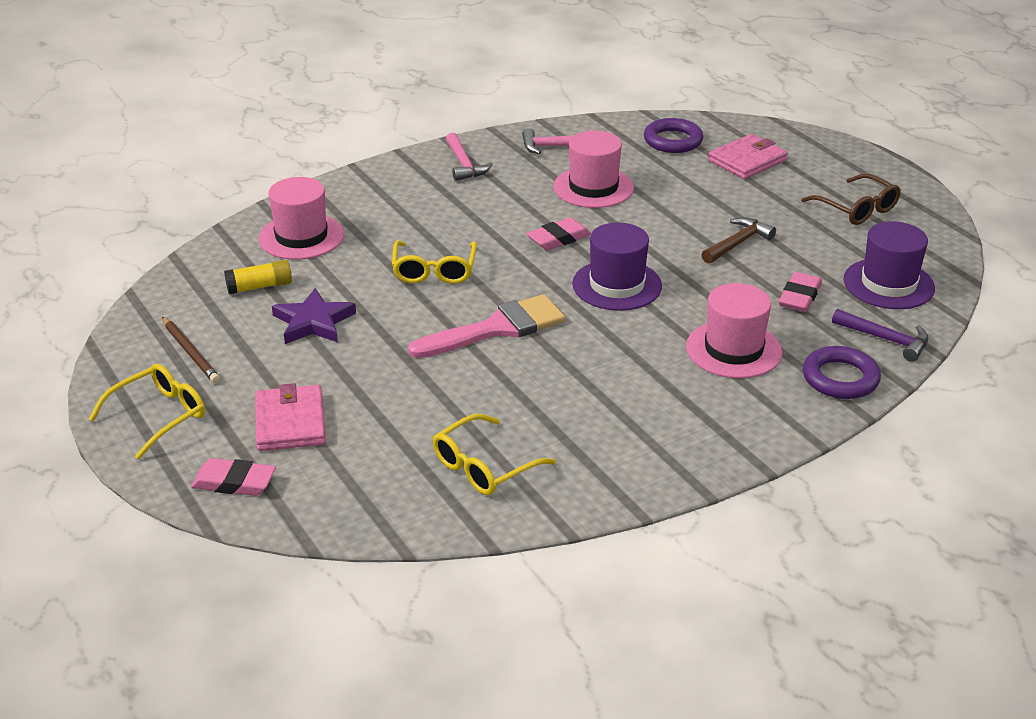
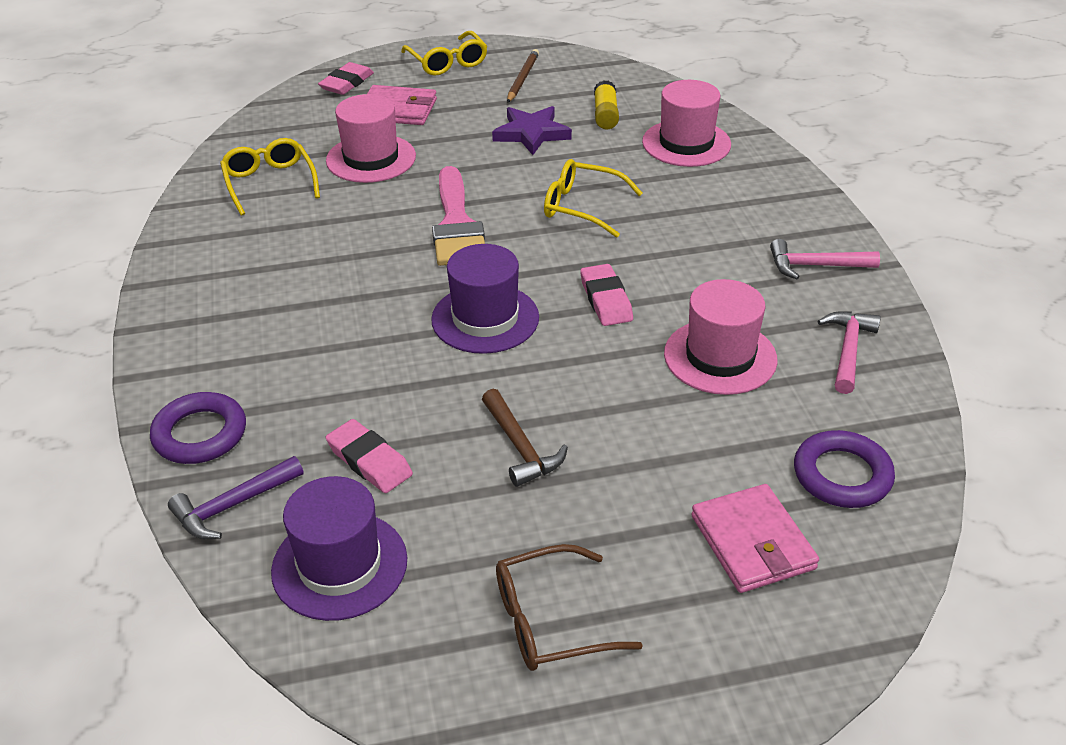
camera: 110 degrees right, 5 degrees up
(190, 352) = (522, 78): brown pencil -> brown pencil turned 120 degrees clockwise
(733, 349) = (310, 369): pink hat -> pink hat (371, 158)

